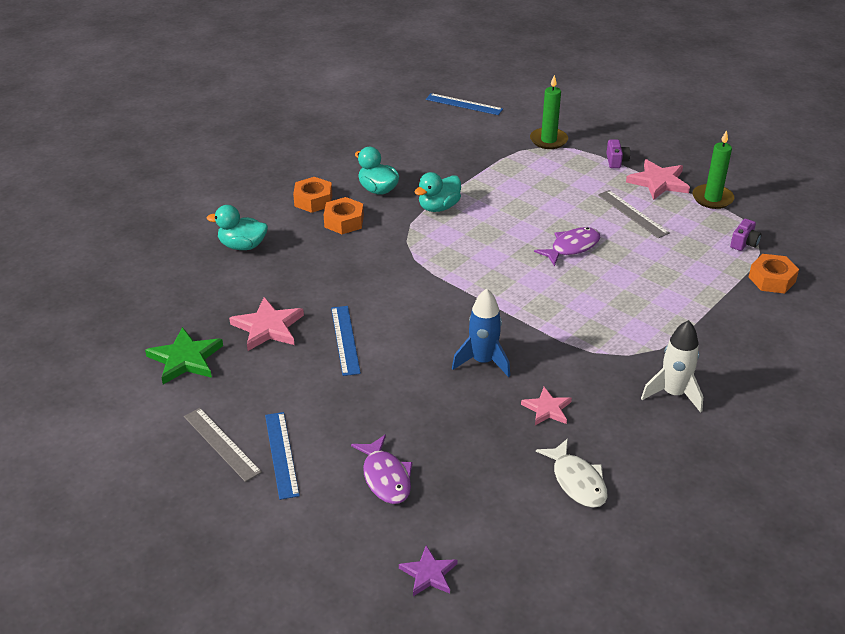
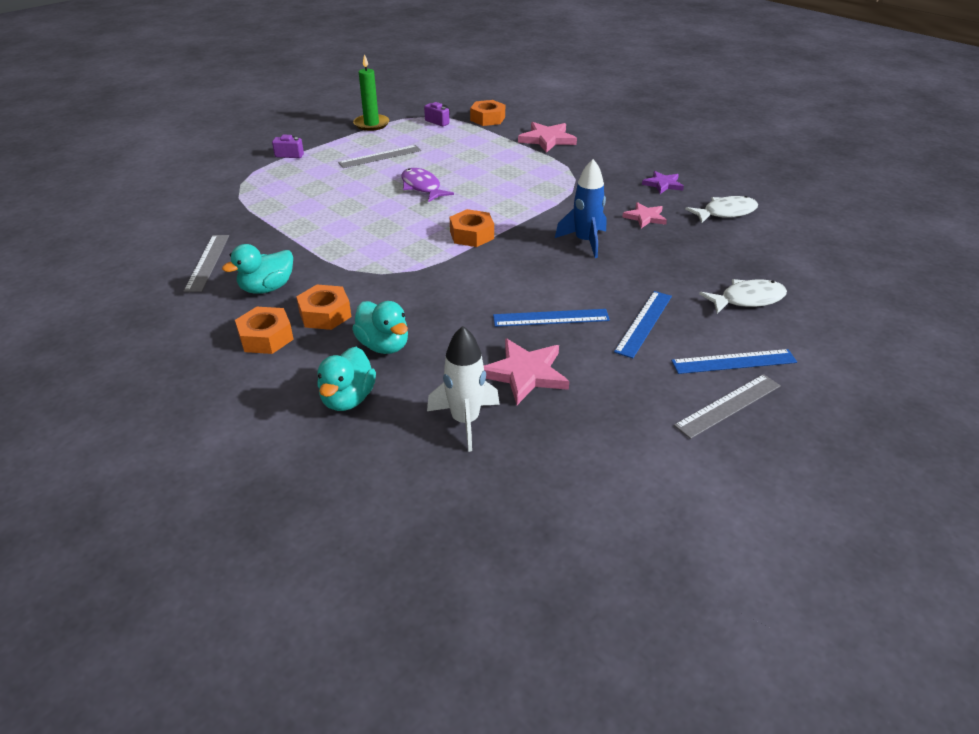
camera: 85 degrees left, 0 degrees up
(185, 359) = (584, 443): green star -> none
(385, 477) = (747, 299): purple fish -> white fish
(411, 157) = (207, 262): none -> grey ruler
(429, 574) = (849, 282): purple star -> purple star (663, 184)
(438, 207) = (324, 250): turquoise duck -> turquoise duck (384, 345)
(464, 104) = (113, 222): blue ruler -> blue ruler (644, 323)
(481, 286) = (472, 235): none -> orange nut
(548, 140) = (230, 182): green candle -> none
(658, 182) = (335, 141): pink star -> pink star (547, 139)
(673, 394) = (621, 167): white rocket -> white rocket (465, 421)

